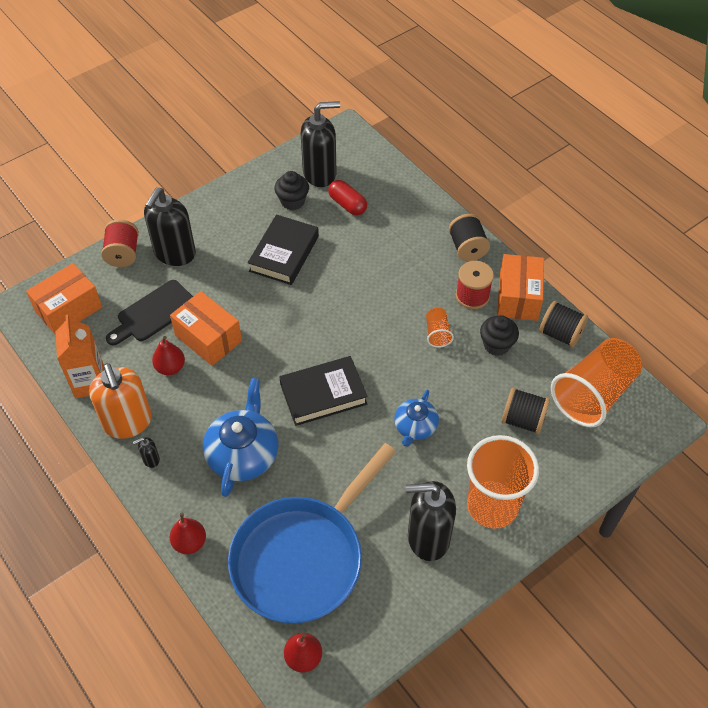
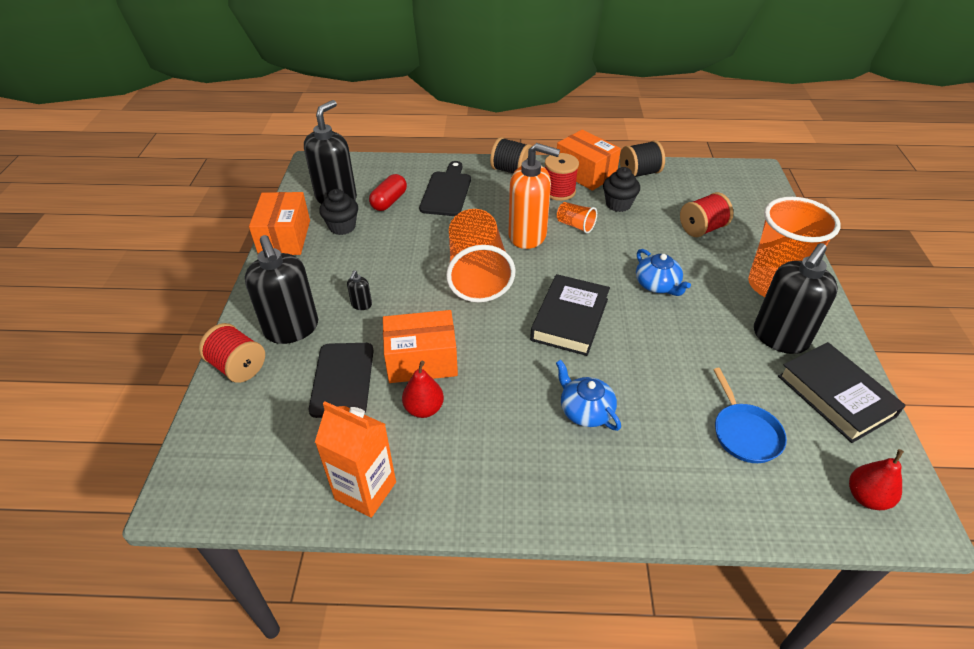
camera: 50 degrees left, 10 degrees down
(69, 309) = (246, 454): orange box -> orange box (285, 237)
(128, 422) = (455, 485): orange soap dispenser -> orange soap dispenser (528, 236)
(151, 459) = (524, 491): black soap dispenser -> black soap dispenser (361, 305)
(190, 542) = (661, 517): red pear -> none
(243, 454) = (585, 410): blue teapot -> blue teapot, size x0.61
(284, 253) = (390, 261): black book -> black book (835, 396)
(302, 558) = (744, 433): blue pan -> blue pan, size x0.44
(347, 204) = (389, 201): red capsule -> red capsule turned 60 degrees counterclockwise
(395, 228) = (447, 191): none -> black cutting board
(522, 420) = (702, 229): black spool -> red spool
(593, 394) = (708, 187): orange cup -> orange cup (477, 274)

